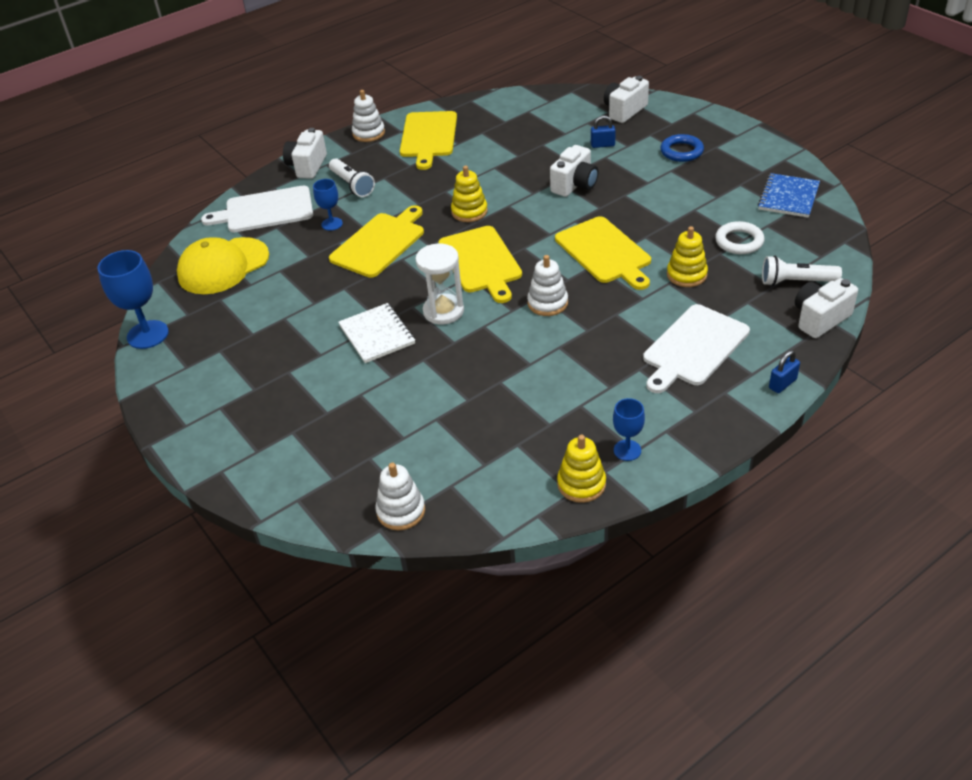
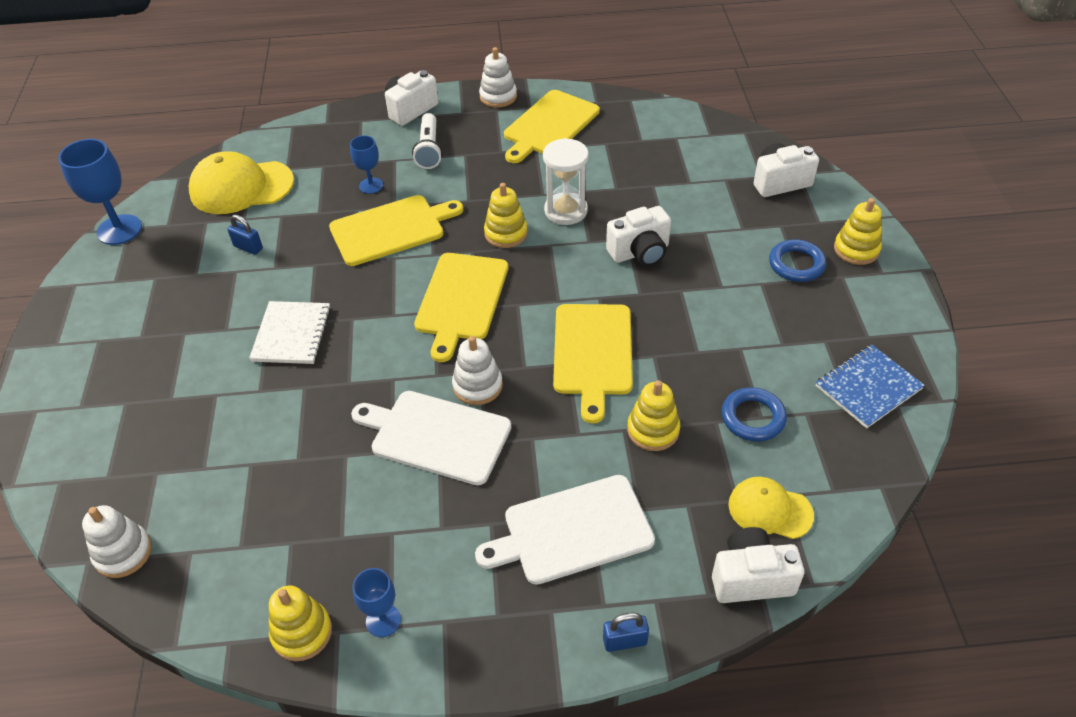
camera: 30 degrees right, 5 degrees up
(265, 211) = (330, 143): white cutting board -> white cutting board (436, 436)
(443, 311) = (373, 340): white hourglass -> white hourglass (566, 211)
(602, 145) = (716, 215): blue padlock -> blue padlock (248, 247)
(709, 129) = (856, 249): none -> yellow stacking toy
(739, 241) = (753, 417): white ring -> blue ring
(796, 282) = (770, 510): white flashlight -> yellow cap

